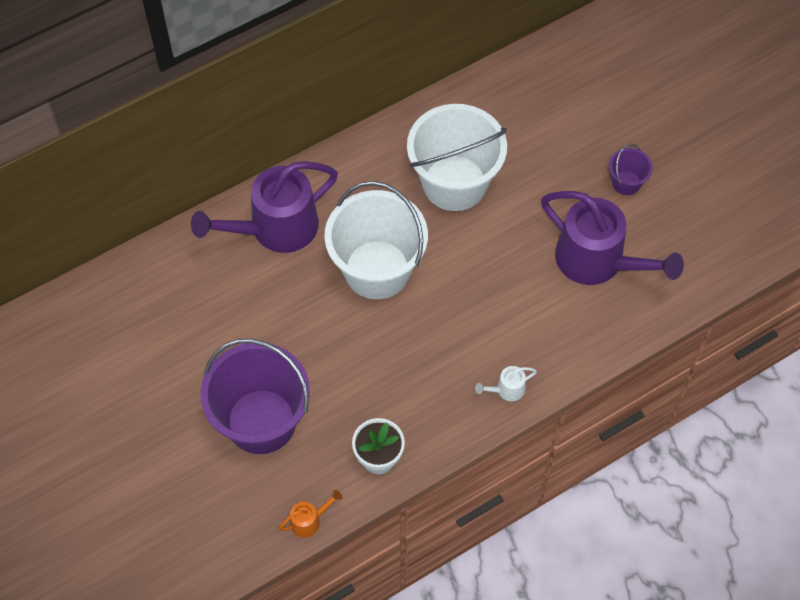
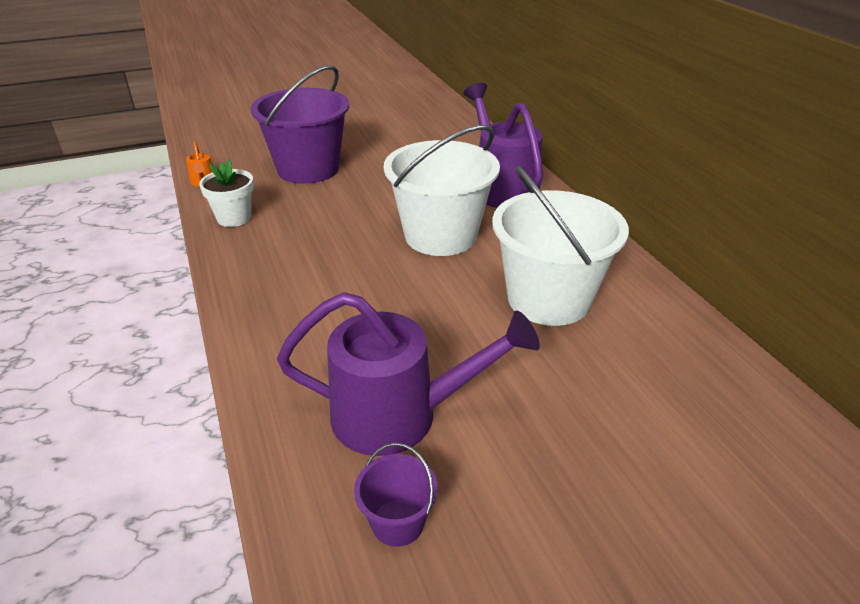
camera: 100 degrees right, 25 degrees down
(506, 390) = (254, 303): white watering can -> none
(598, 261) = (400, 415): purple watering can -> purple watering can turned 135 degrees counterclockwise
(626, 183) = (540, 478): purple bucket -> purple bucket (397, 522)

